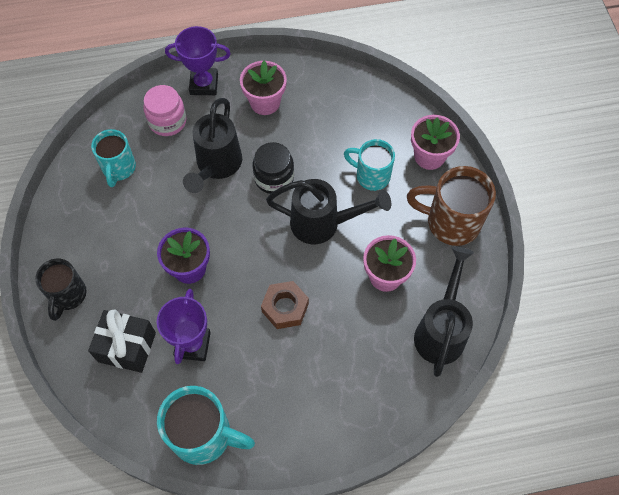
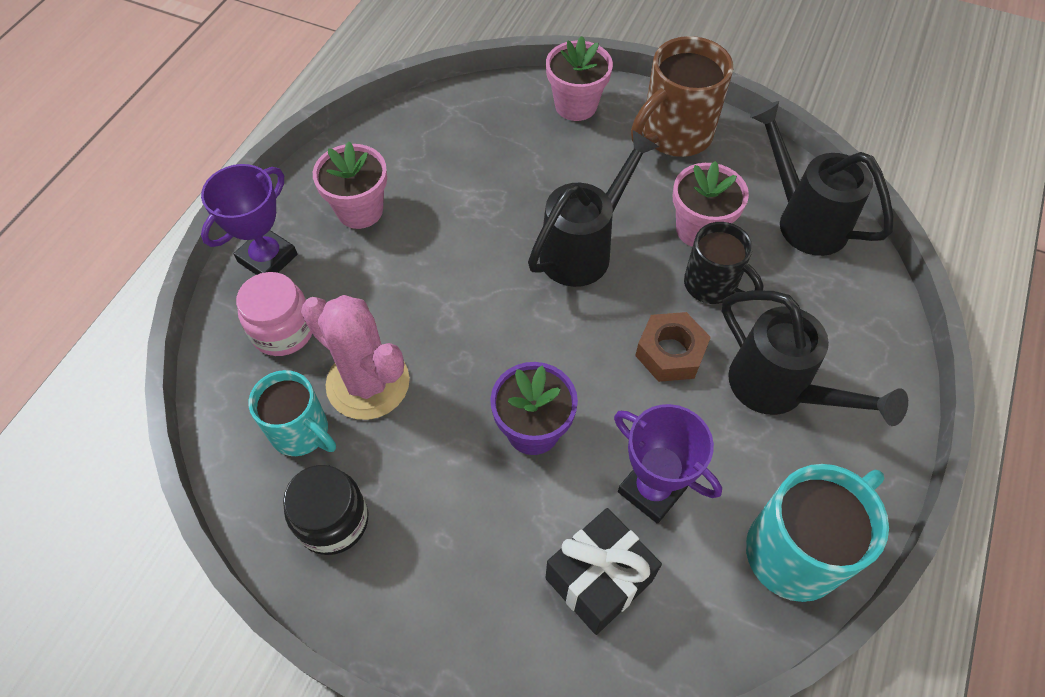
camera: 55 degrees left, 5 degrees down
(68, 295) = (455, 619): black mug -> black mug (712, 285)
(164, 177) = (368, 383): none -> pink cactus
(216, 167) = (406, 313): black watering can -> black watering can (779, 390)
(274, 178) = (477, 262): black jar -> black jar (333, 520)
(371, 176) = (557, 168): turquoise mug -> none

